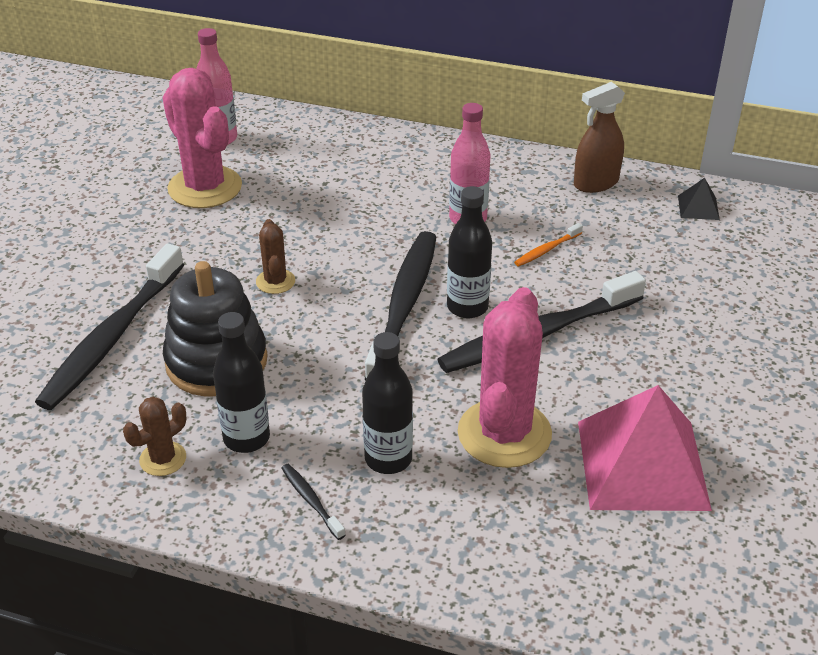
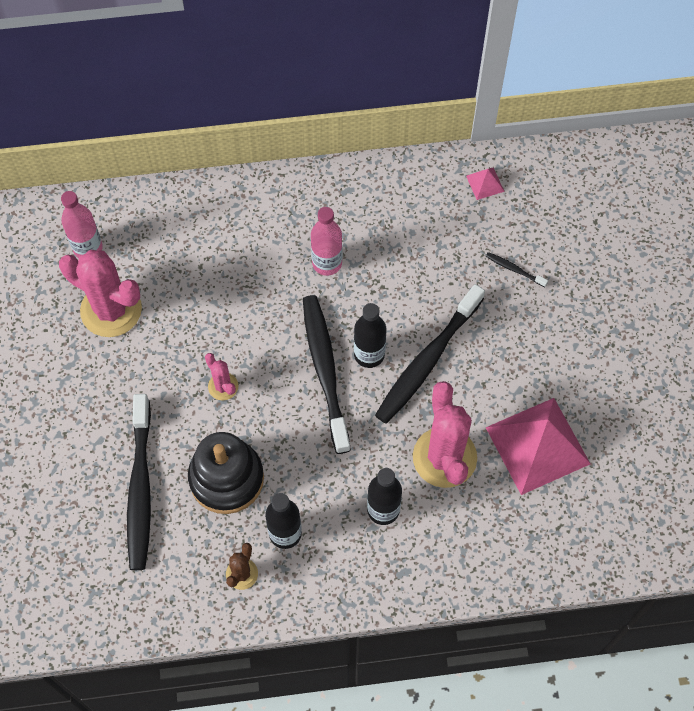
camera: 25 degrees left, 25 degrees up
(275, 281) = (223, 386): brown cactus -> pink cactus
(311, 501) = (353, 563): black toothbrush -> black toothbrush (514, 269)
(546, 250) = (397, 274): orange toothbrush -> none
(596, 183) = (402, 185): brown spray bottle -> none
(698, 207) = (485, 183): black pyramid -> pink pyramid

